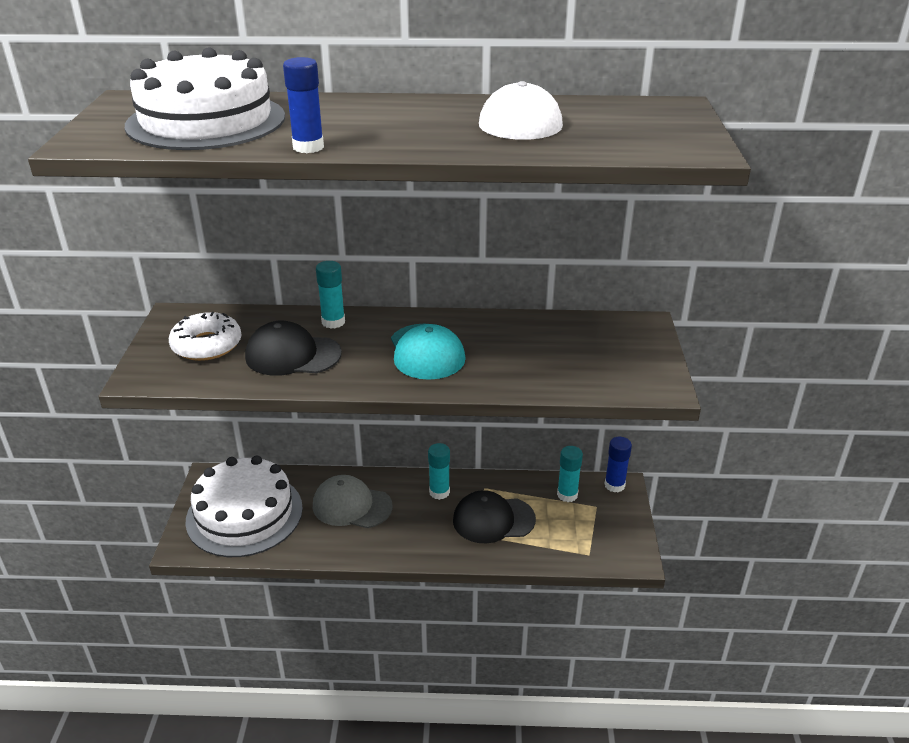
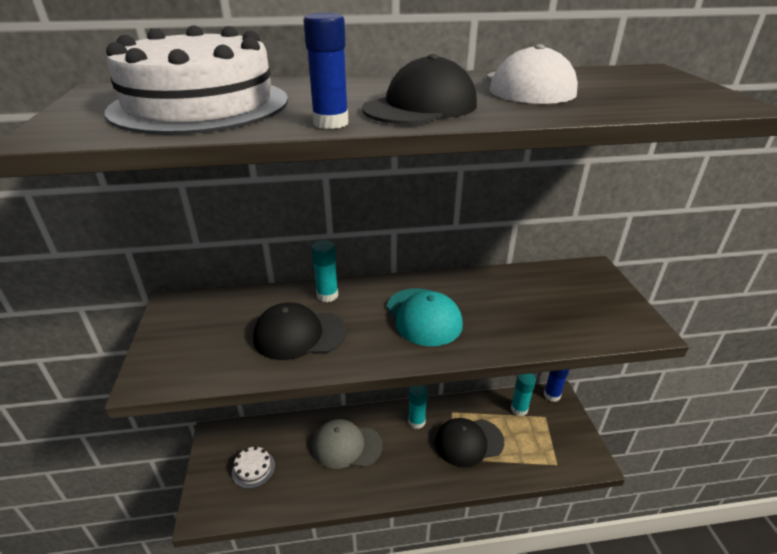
camera: 10 degrees left, 0 degrees up
(207, 345) = (211, 333): white donut -> none
(244, 514) = (253, 469): white cake -> white cake, size x0.41
(398, 135) = (420, 107): none -> black cap

